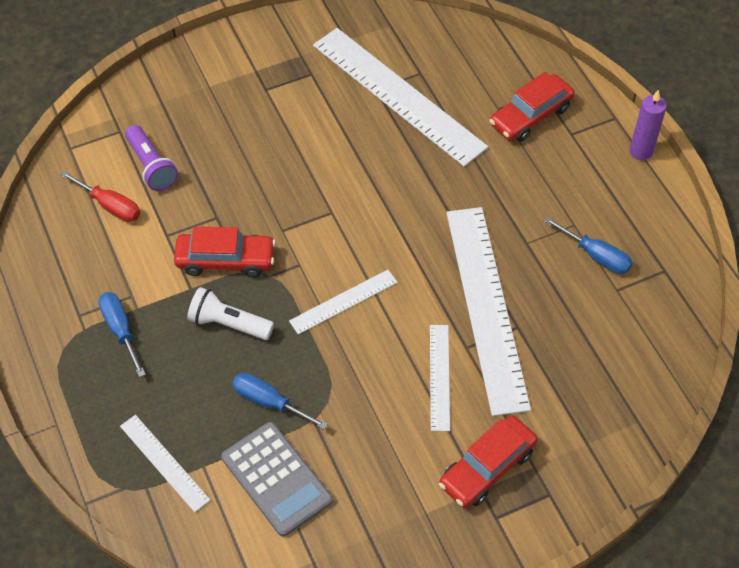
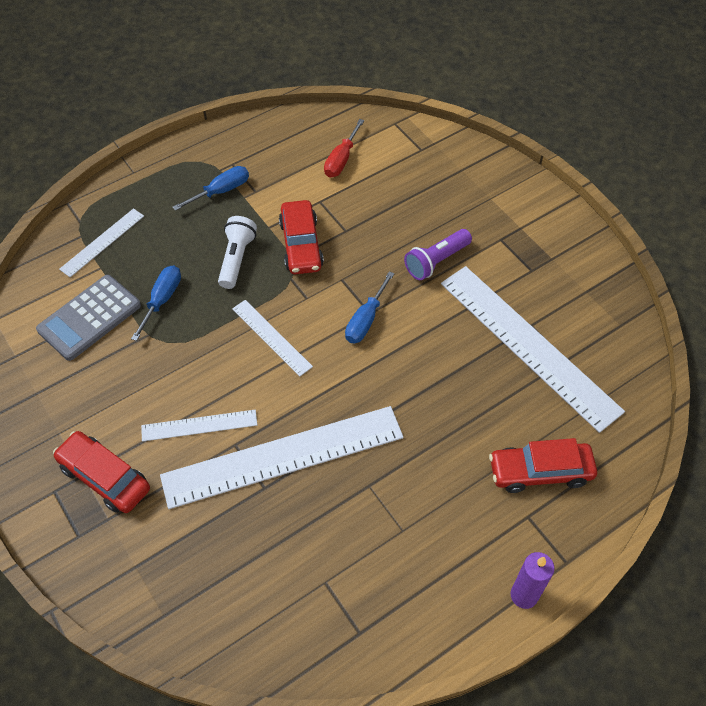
camera: 80 degrees right, 0 degrees up
(151, 166) = (389, 177): purple flashlight -> purple flashlight (436, 261)
(398, 95) = (528, 345): white ruler -> white ruler turned 75 degrees counterclockwise
(530, 116) = (540, 472): red car -> red car turned 45 degrees counterclockwise
(596, 256) = (365, 556): blue screwdriver -> blue screwdriver (365, 320)

